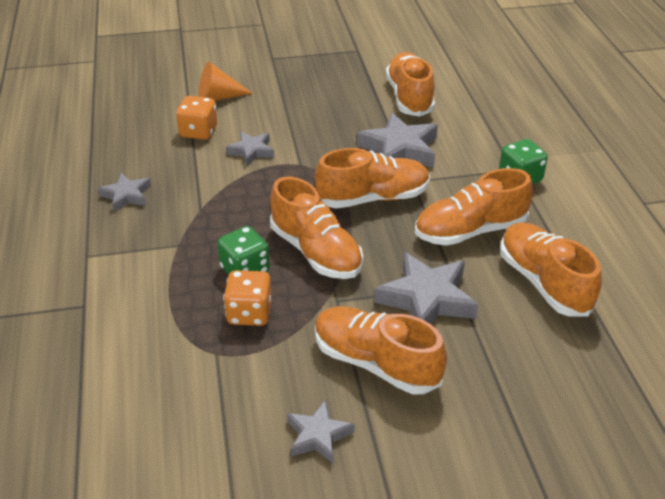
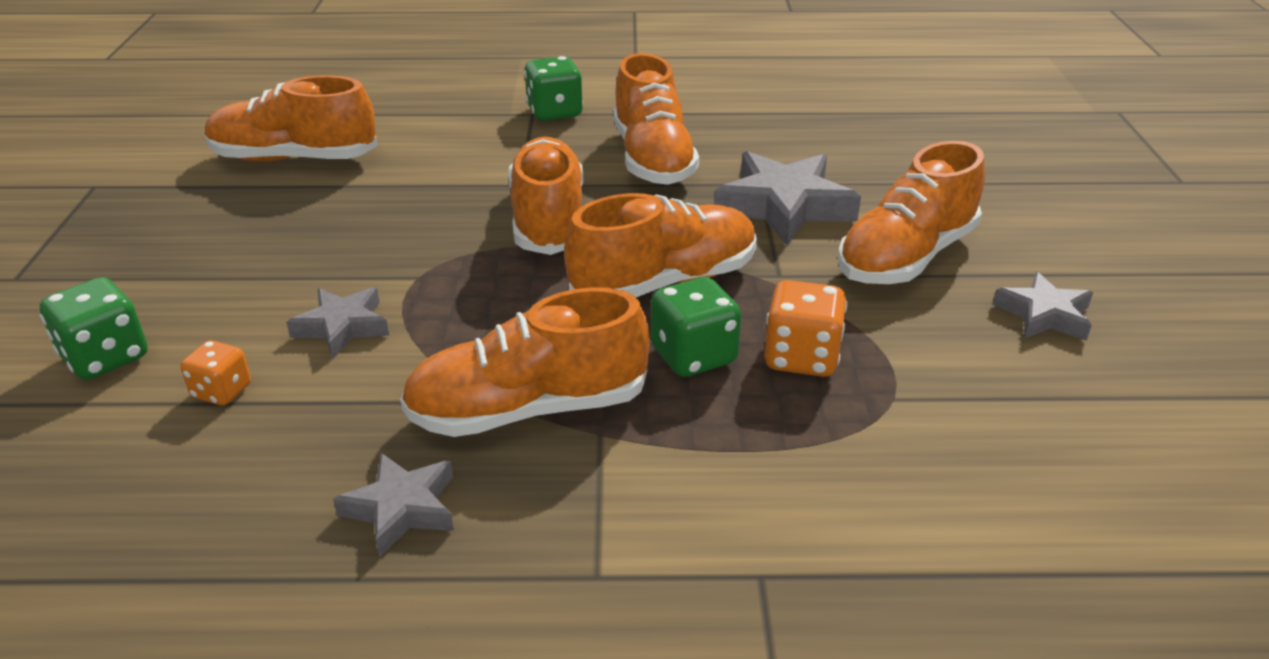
camera: 80 degrees left, 5 degrees down
(198, 132) = (222, 391): orange dice -> orange dice, size x0.63
(218, 97) = (106, 357): orange cone -> green dice
(400, 149) = (434, 184): grey star -> none
(543, 282) = (763, 131): orange shoe -> orange shoe (527, 409)

